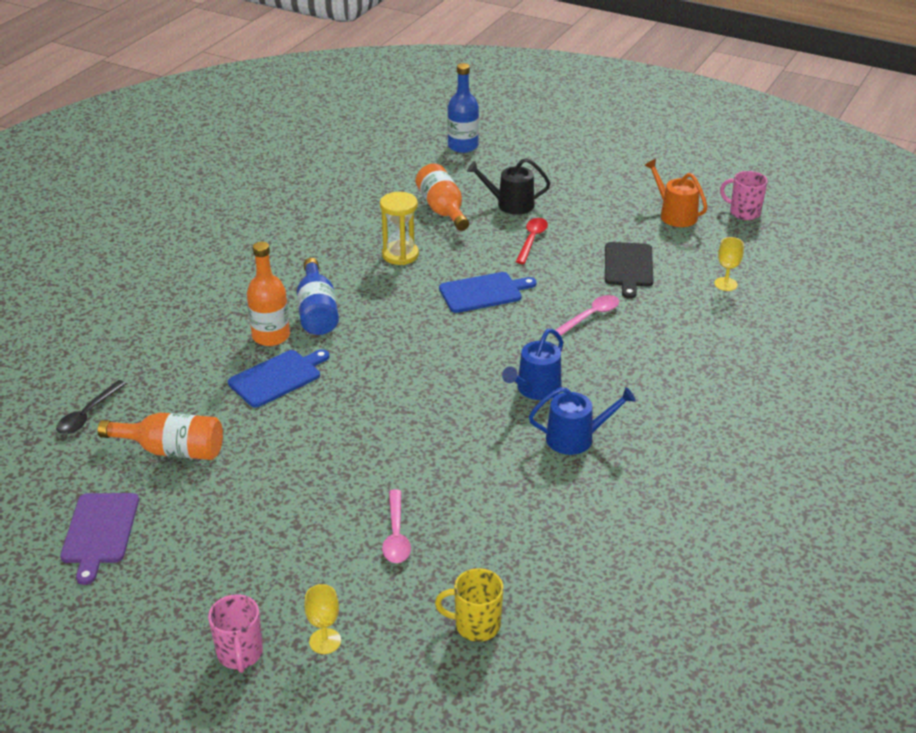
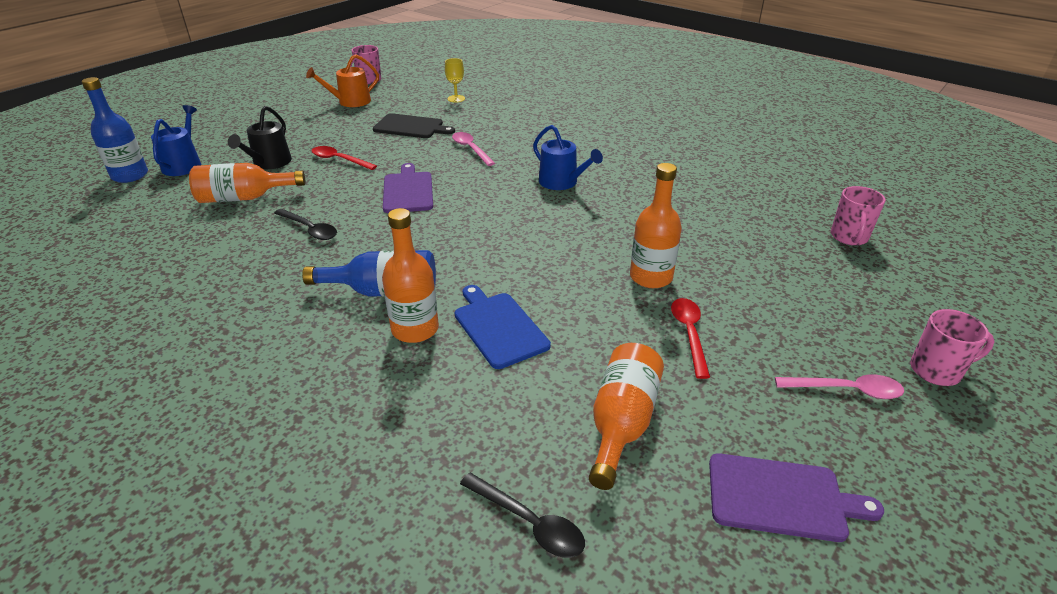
camera: 80 degrees left, 0 degrees up
(279, 487) = (689, 334): none -> red spoon
(325, 641) = (897, 315): yellow goblet -> none
(363, 461) = (651, 277): none -> orange bottle
(396, 535) = (752, 266): pink spoon -> pink spoon (846, 390)
(400, 255) = (309, 229): yellow hourglass -> black spoon
(476, 625) = (849, 237): yellow mug -> pink mug
(483, 292) = (408, 191): blue cutting board -> purple cutting board
(576, 438) = (628, 173): blue watering can -> blue watering can (184, 164)

